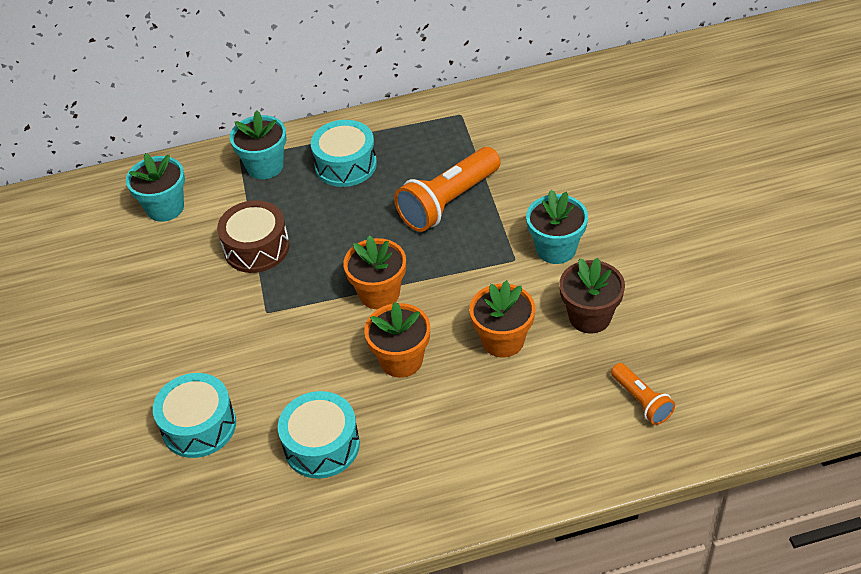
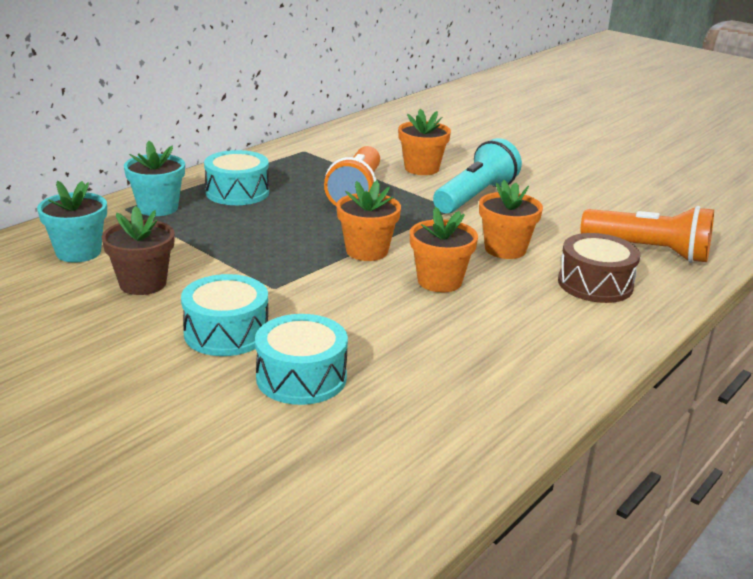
camera: 40 degrees left, 20 degrees down
(256, 248) = (212, 254): brown drum -> brown drum (595, 284)
(321, 445) = (441, 350): turquoise drum -> turquoise drum (226, 333)
(548, 182) = (421, 168): none -> orange flower pot
(556, 249) = (475, 197): turquoise flower pot -> turquoise flashlight
(590, 317) = (550, 222): brown flower pot -> brown flower pot (143, 283)
(641, 401) = (648, 251): orange flashlight -> orange flashlight, size x1.86

